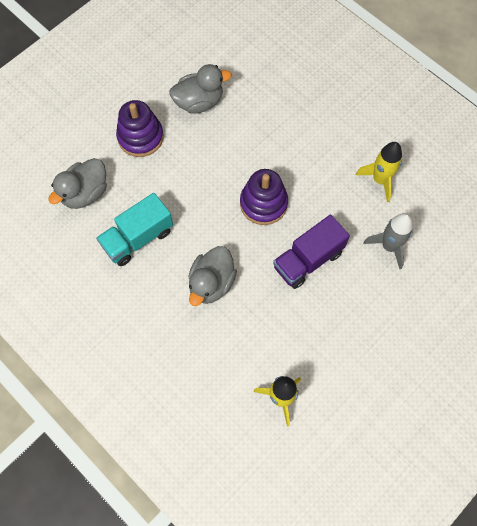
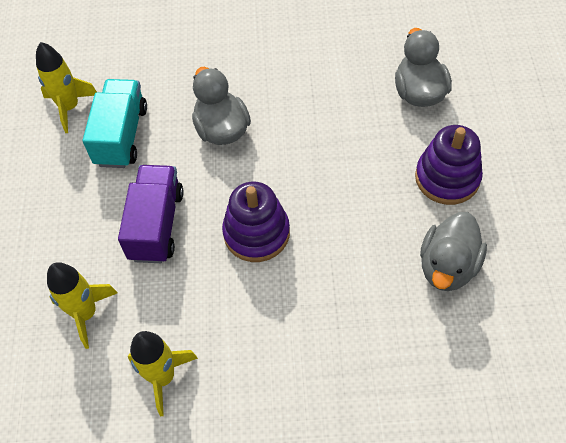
camera: 135 degrees right, 10 degrees down
(138, 238) = (327, 103): turquoise truck -> turquoise truck (121, 136)
(389, 246) = (86, 313): grey rocket -> yellow rocket

